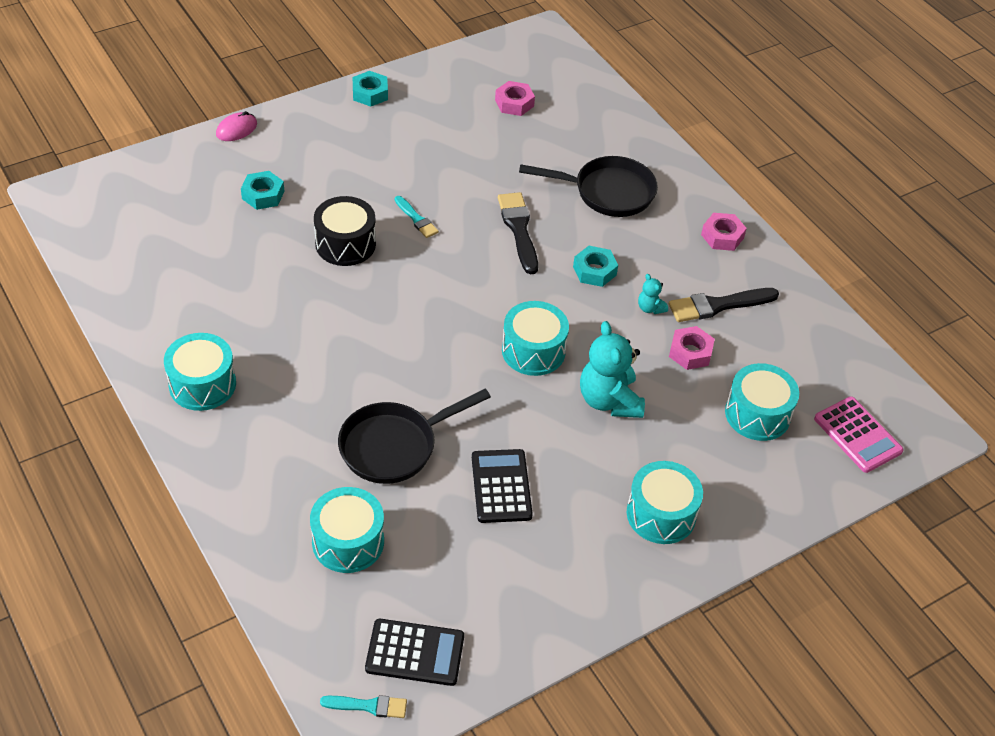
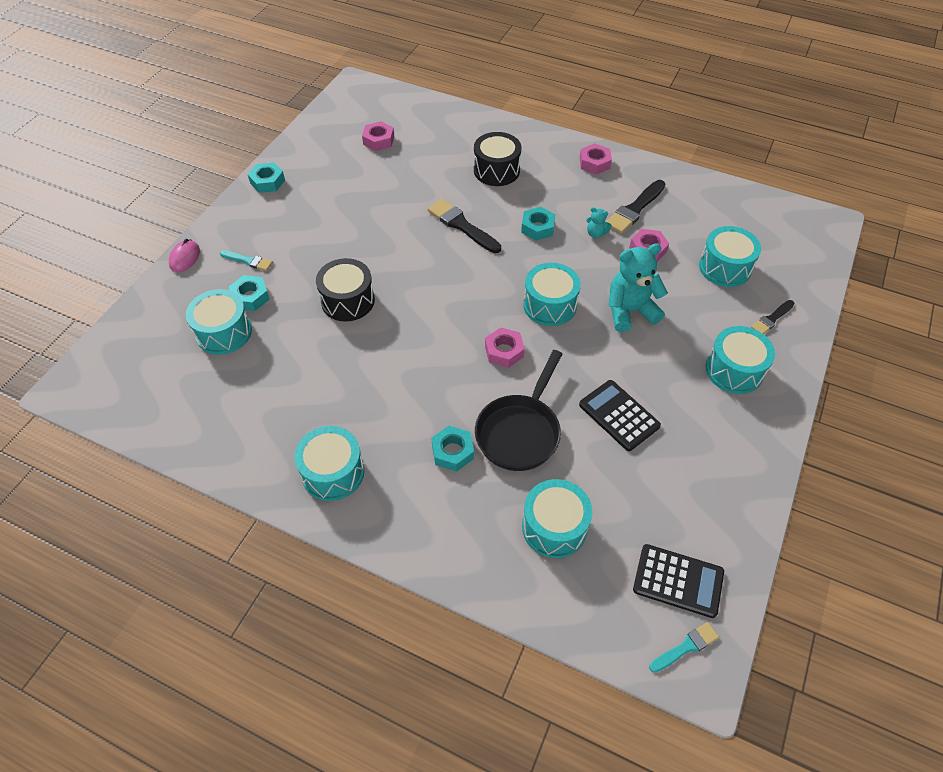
camera: 30 degrees left, 5 degrees up
(214, 215) = (224, 332): none -> turquoise drum
(318, 427) = (452, 452): none -> turquoise nut
(415, 653) = (678, 581): black calculator -> black calculator turned 45 degrees clockwise
(416, 219) = (384, 255): turquoise brush -> turquoise brush (248, 261)
(447, 368) = (504, 351): none -> pink nut
(607, 192) = (496, 170): black pan -> black drum
(609, 400) = (630, 311): turquoise teddy bear -> turquoise teddy bear turned 120 degrees clockwise
(755, 490) = (771, 319): none -> black brush
(857, 435) = (791, 247): pink calculator -> none

